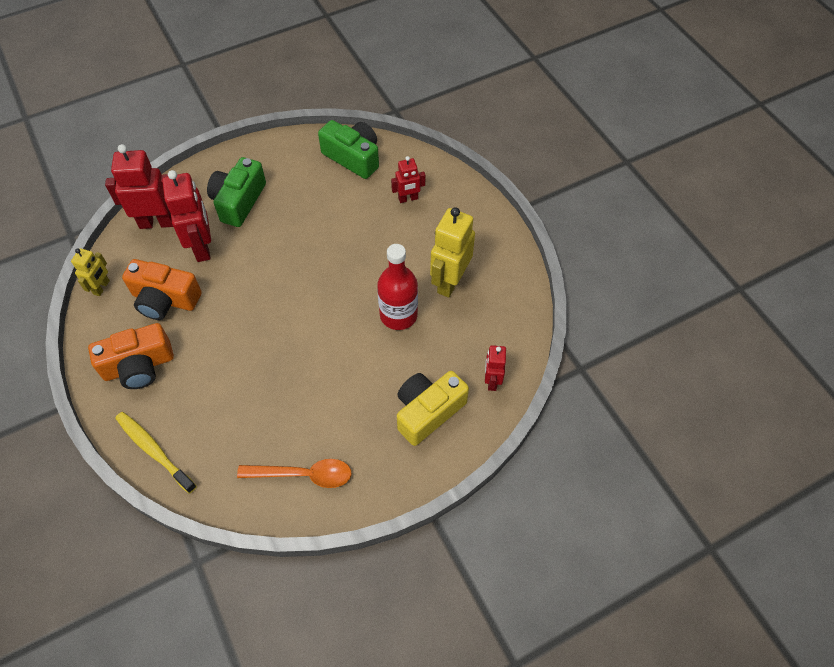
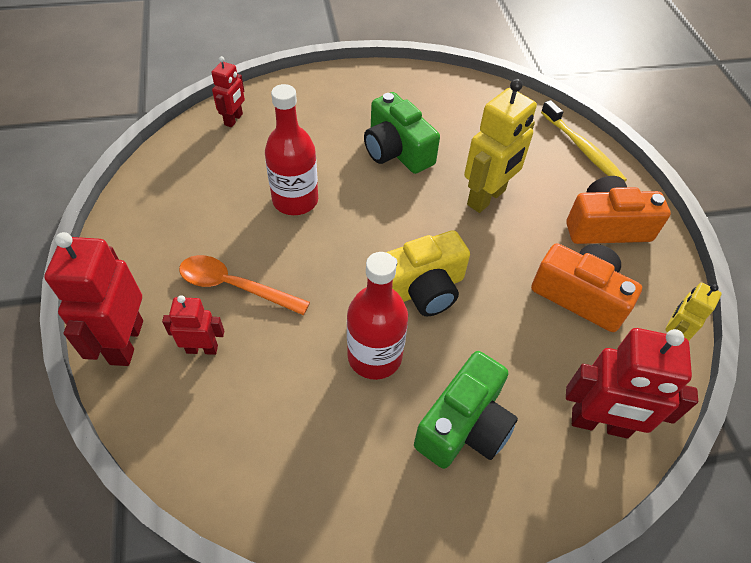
camera: 165 degrees left, 5 degrees down
(202, 247) = (527, 358): red robot -> red robot (126, 342)
(301, 222) = (374, 356): none -> red bottle
(303, 475) = (441, 99): orange spoon -> orange spoon (234, 286)
(353, 157) = (249, 458): green camera -> green camera (397, 150)
(428, 411) = (309, 113): yellow camera -> yellow camera (421, 289)
(449, 282) = (216, 219): yellow robot -> yellow robot (486, 198)

